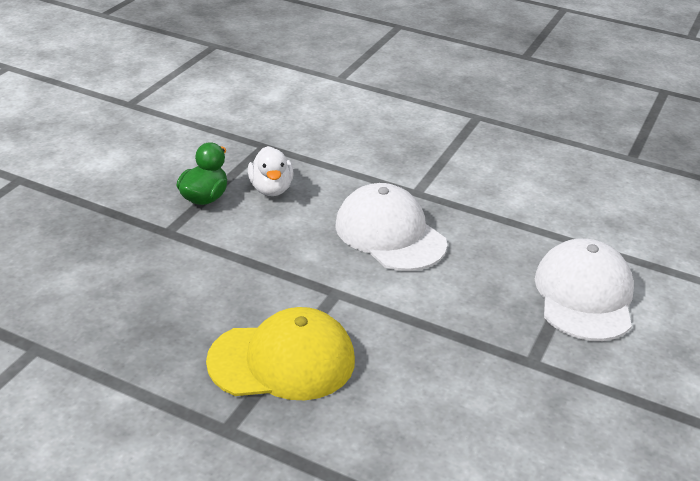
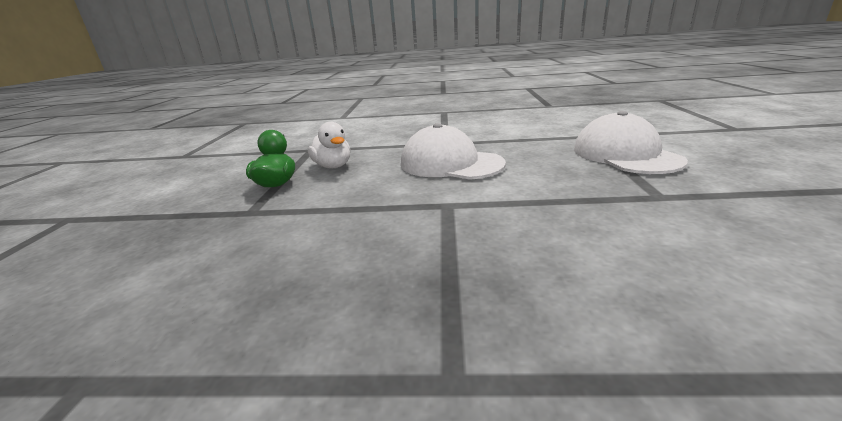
camera: 20 degrees left, 10 degrees down
(282, 360) = (450, 271): yellow cap -> none

